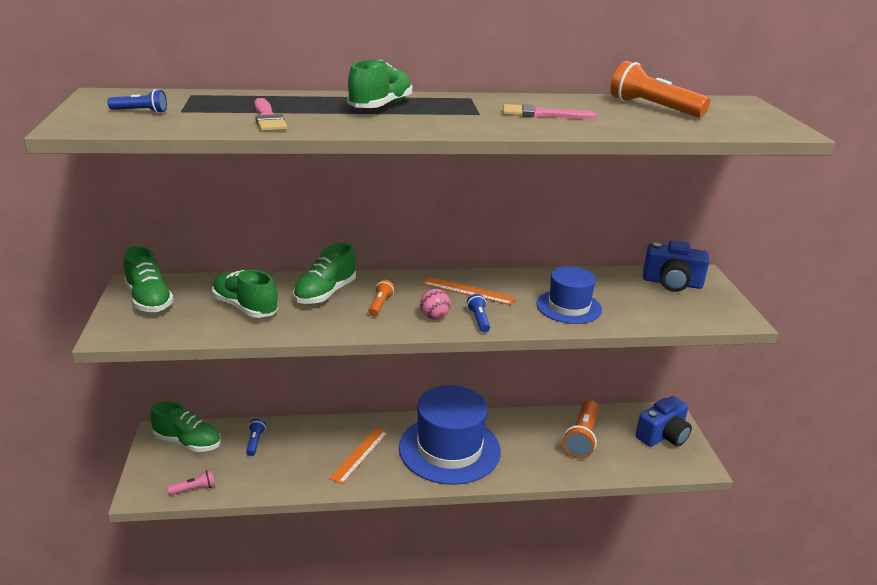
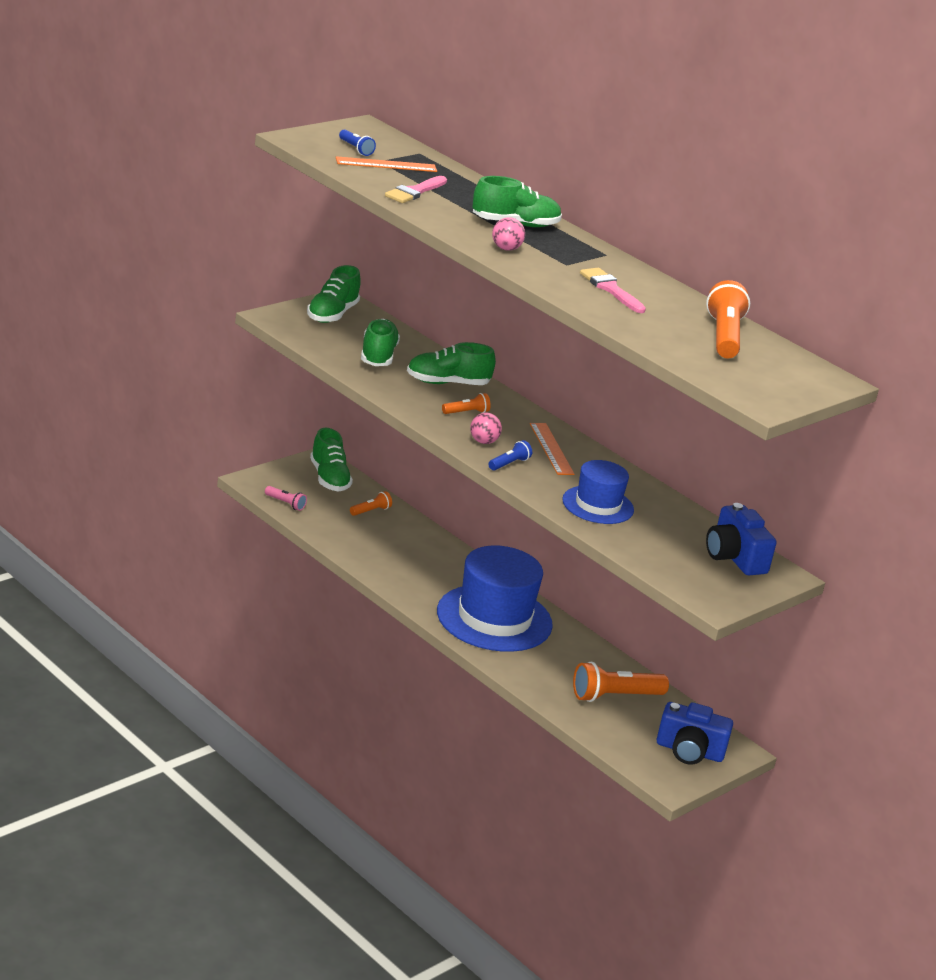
camera: 50 degrees right, 0 degrees up
(255, 442) = (370, 511): blue flashlight -> orange flashlight
(359, 455) = (423, 570): orange ruler -> orange ruler (386, 164)
(428, 123) = (506, 249): none -> pink ball

